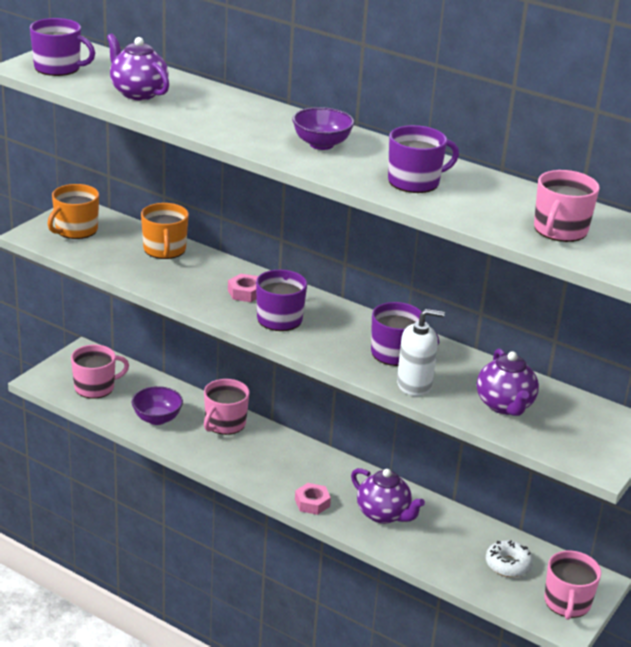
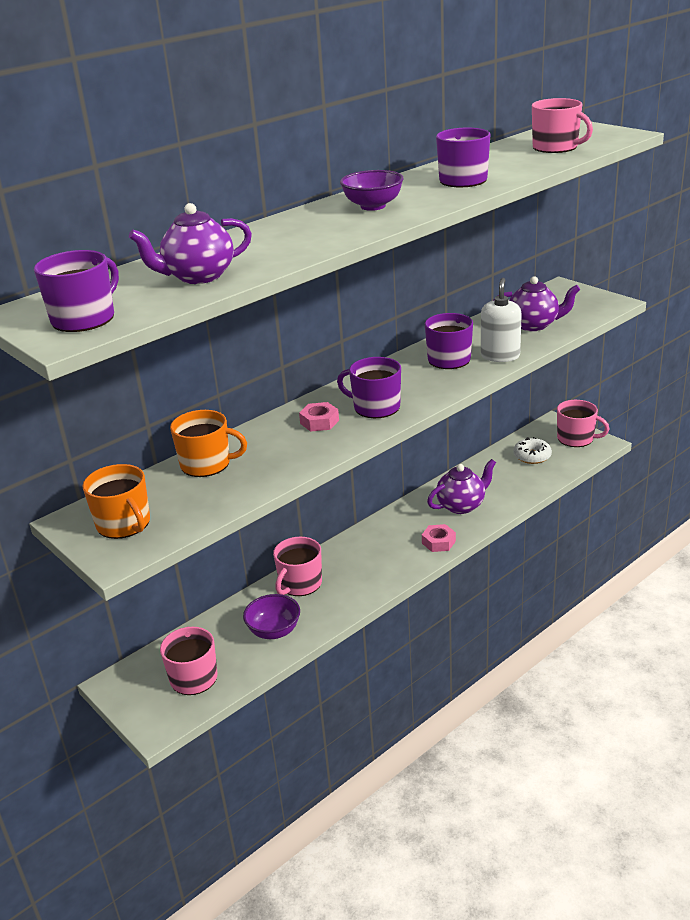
camera: 70 degrees left, 0 degrees up
(224, 423) = (300, 584): pink mug -> pink mug turned 75 degrees clockwise

